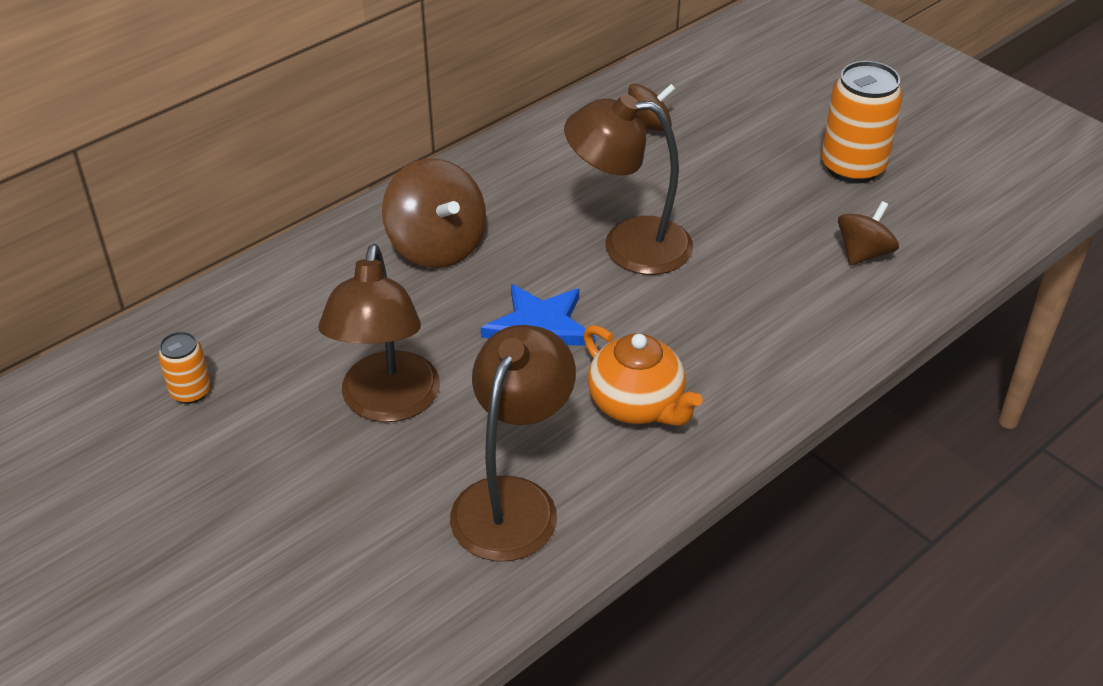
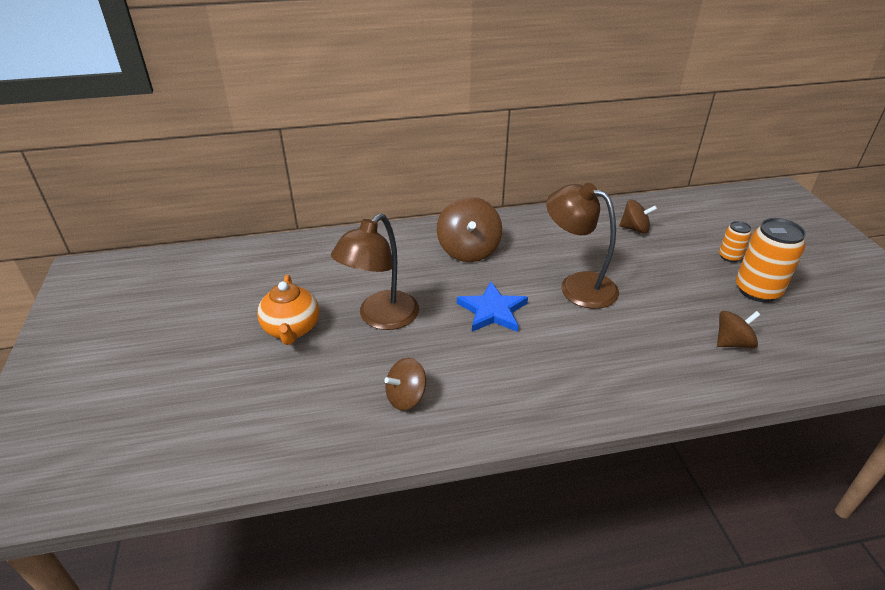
camera: 30 degrees right, 5 degrees down
(191, 391) = (294, 275): orange can -> orange can (729, 257)
(513, 500) = (406, 397): brown lamp -> brown spinning top
(637, 405) = (518, 374): orange teapot -> orange teapot (291, 329)

